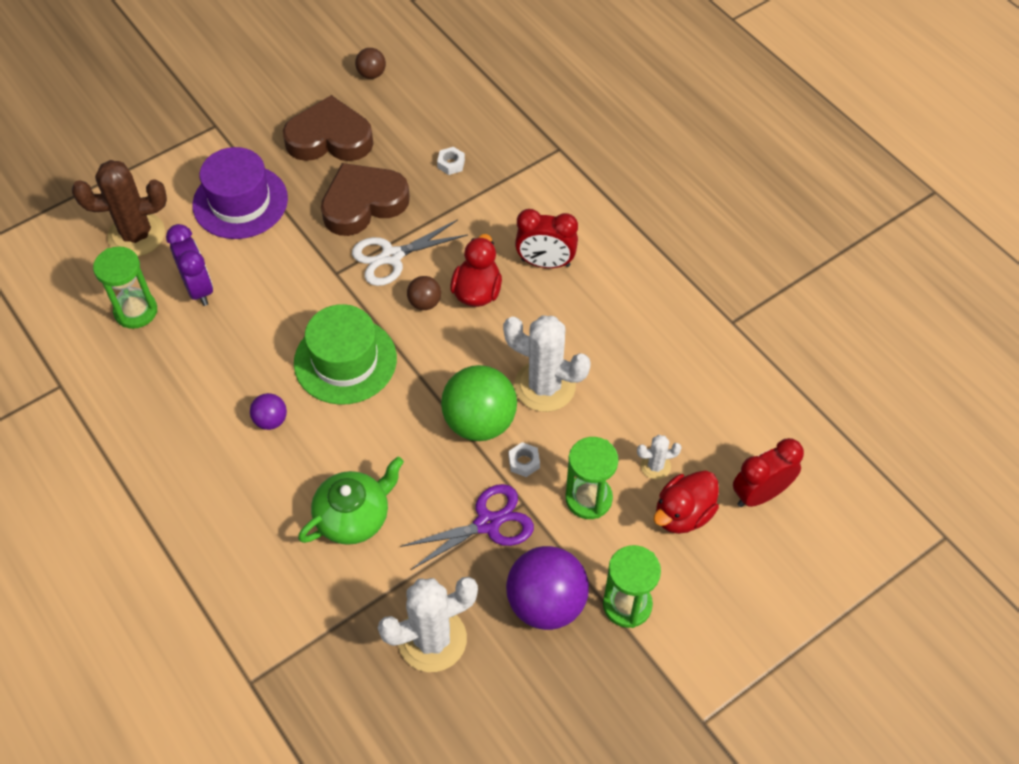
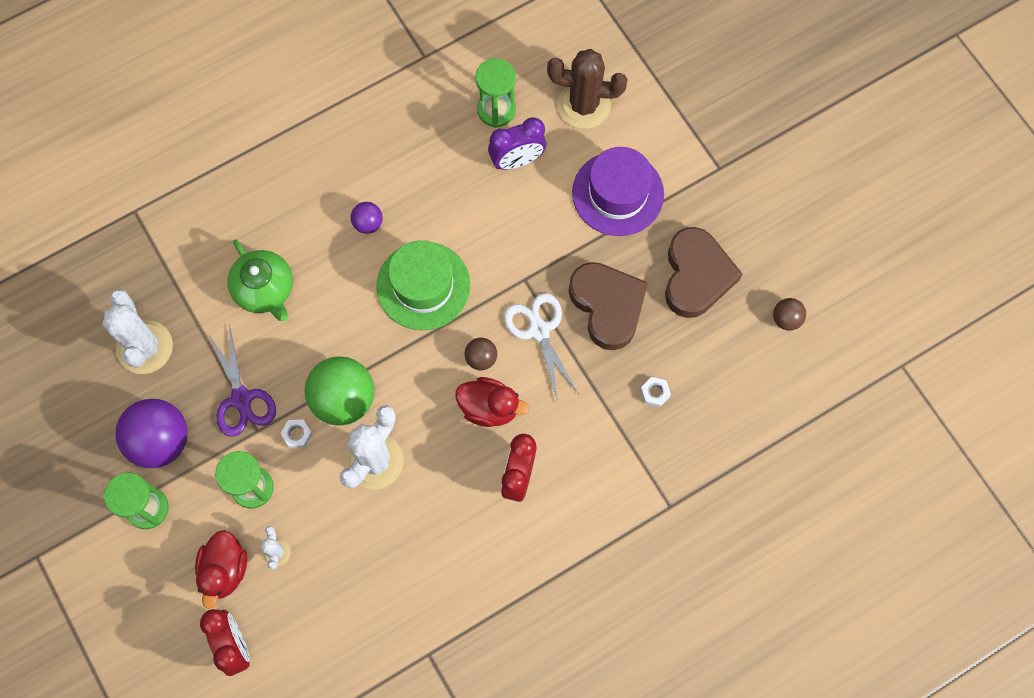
camera: 95 degrees right, 15 degrees up
(136, 235) = (584, 105): brown cactus -> brown cactus turned 75 degrees counterclockwise
(683, 514) = (225, 570): red duck -> red duck turned 135 degrees counterclockwise

